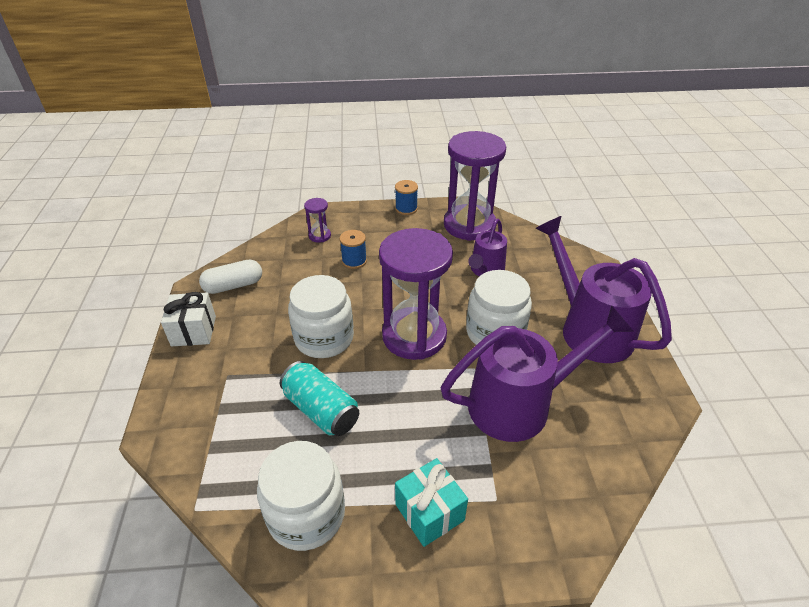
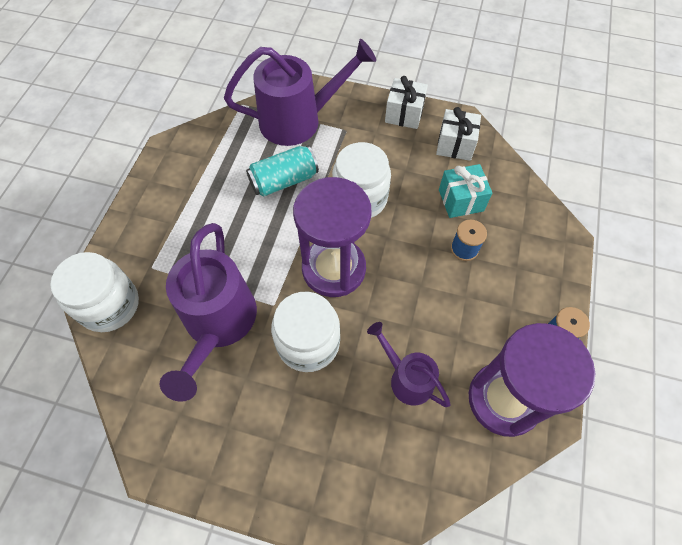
camera: 110 degrees right, 20 degrees up
(233, 285) = (455, 145): white capsule -> white gift
(306, 514) = (206, 156): white jar -> white jar (109, 305)
(319, 236) = (519, 227): purple hourglass -> none
(429, 512) = (167, 223): turquoise gift -> turquoise gift (461, 200)
(588, 328) = (274, 445): purple watering can -> purple watering can (299, 120)

